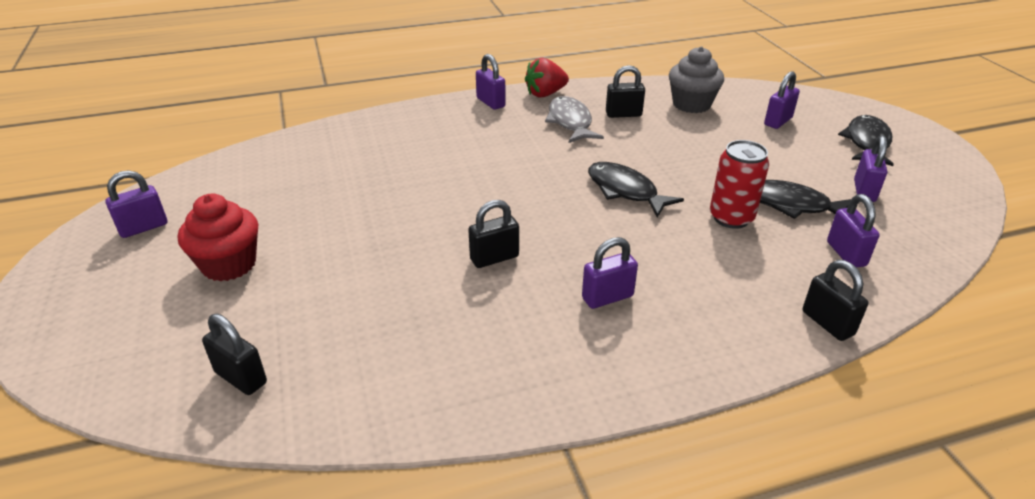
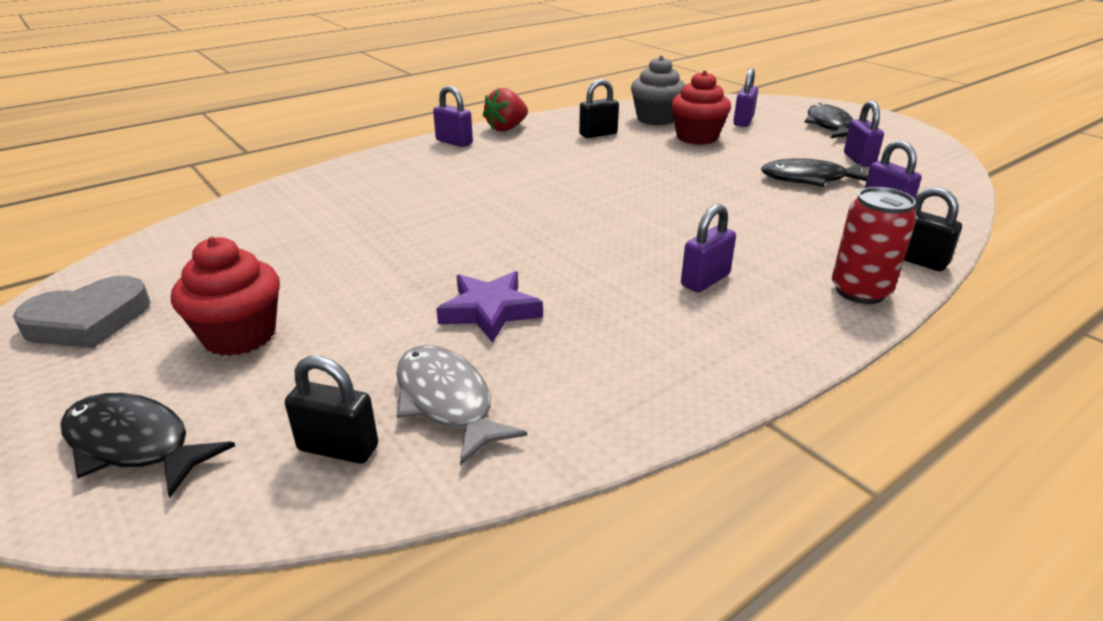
camera: 20 degrees left, 5 degrees down
(143, 227) = (88, 320): purple padlock -> grey heart
(413, 286) = (490, 311): none -> purple star
(494, 258) = (562, 269): black padlock -> none
(570, 122) = (550, 147): grey fish -> grey fish (447, 401)
(625, 191) = (650, 192): black fish -> black fish (134, 444)
(716, 134) = (697, 137): none -> red cupcake
(731, 218) = (765, 197): red can -> red can (860, 291)

